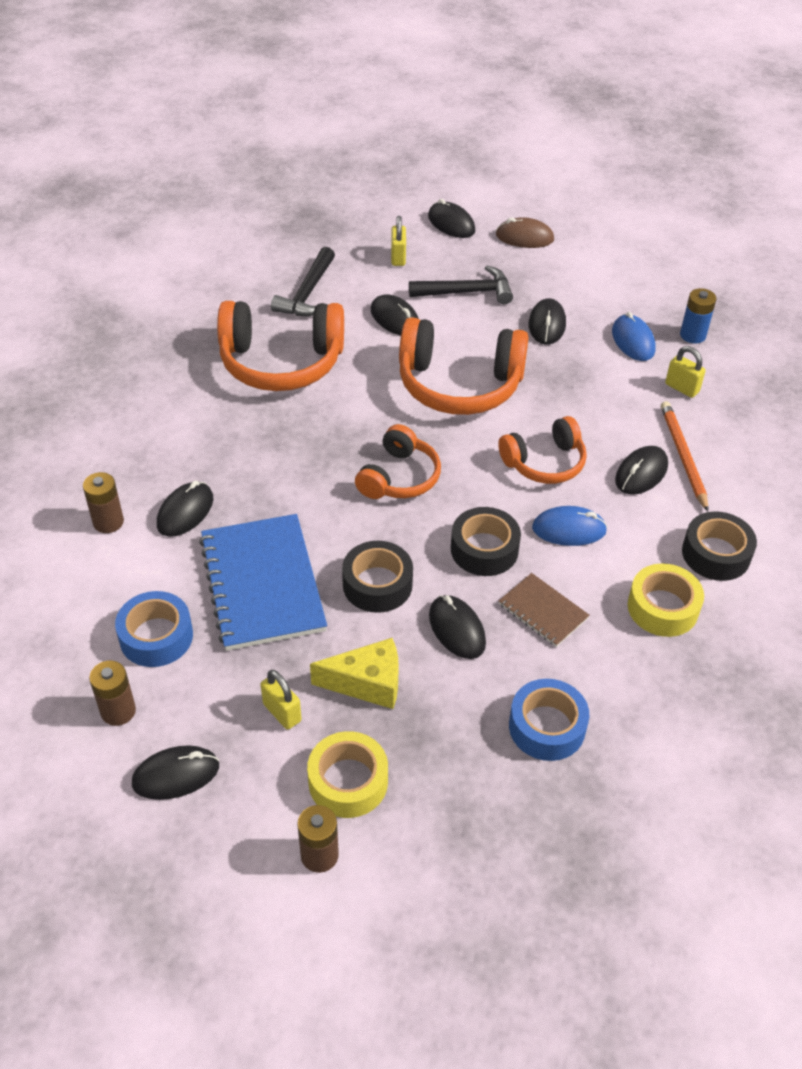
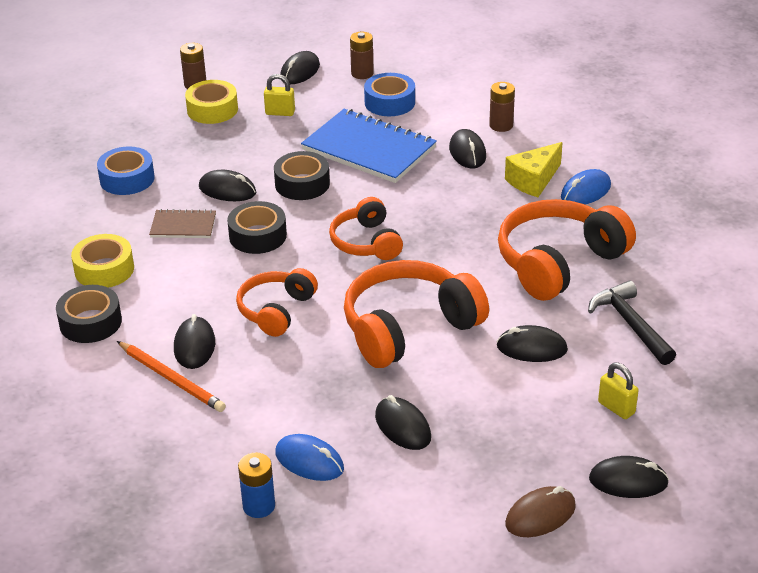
camera: 140 degrees right, 10 degrees down
(367, 683) = (250, 144): yellow cheese -> yellow cheese (533, 180)
(467, 292) = (510, 413): black hammer -> none
(569, 529) = (212, 278): blue mouse -> blue mouse (585, 191)
(682, 388) = (222, 440): yellow padlock -> none

